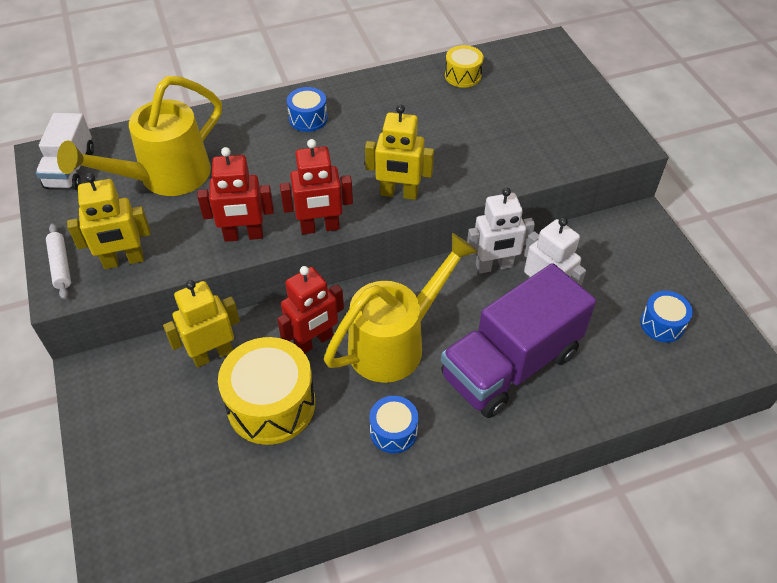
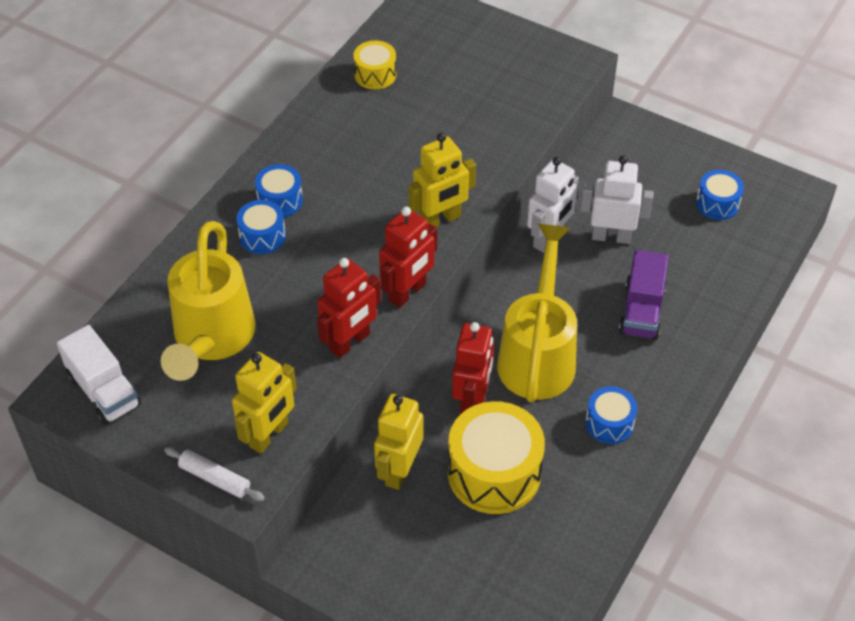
camera: 40 degrees left, 0 degrees up
(271, 134) = (262, 236): none -> blue drum
(510, 365) = (641, 311): purple truck -> purple truck, size x0.56

